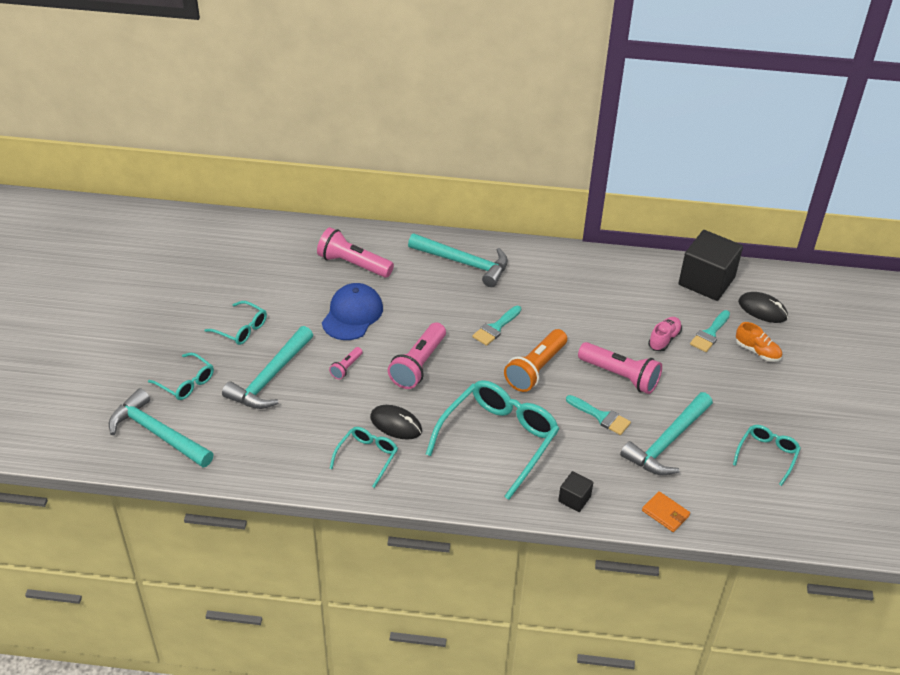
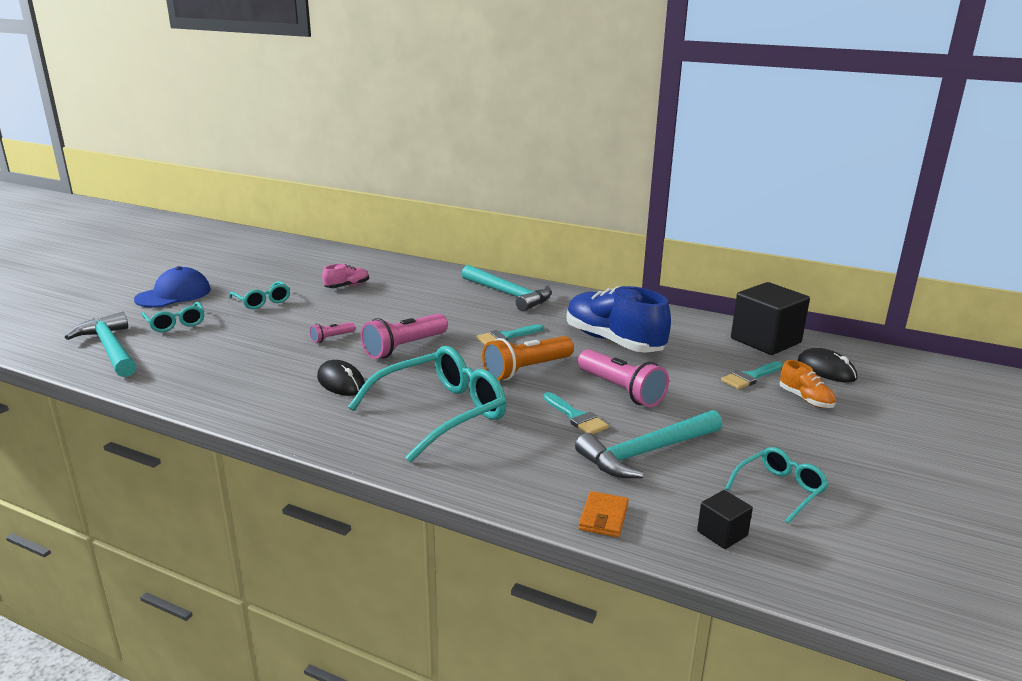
camera: 20 degrees right, 20 degrees down
(270, 378) = (253, 332): turquoise hammer -> none
(352, 314) = (372, 308): blue cap -> blue cap (173, 294)
(353, 264) = (403, 281): pink flashlight -> none
(367, 457) = (287, 400): turquoise glasses -> none
(574, 499) = (491, 479): black cube -> black cube (722, 533)
(587, 313) = (613, 341): none -> blue shoe
(664, 339) = (691, 372): pink shoe -> pink shoe (347, 286)
(665, 513) = (603, 517): orange wallet -> orange wallet turned 45 degrees clockwise

